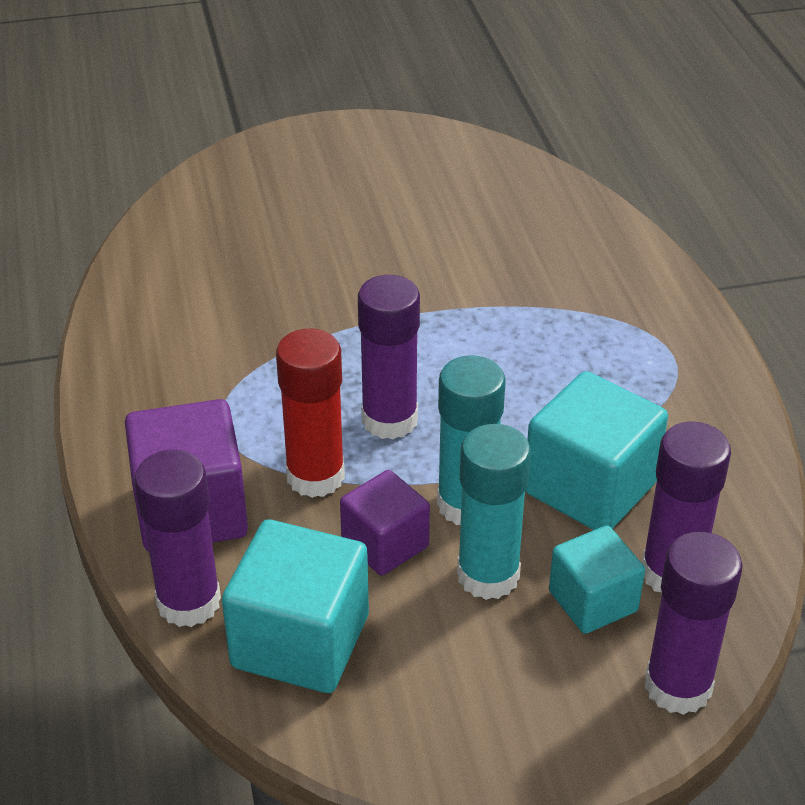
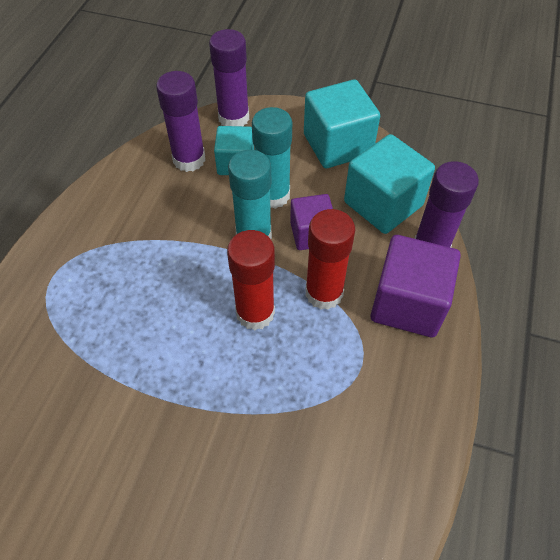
camera: 150 degrees left, 15 degrees up
(389, 420) = (255, 313): purple glue stick -> red glue stick
(590, 487) = (183, 216): turquoise cube -> turquoise cube (337, 145)

